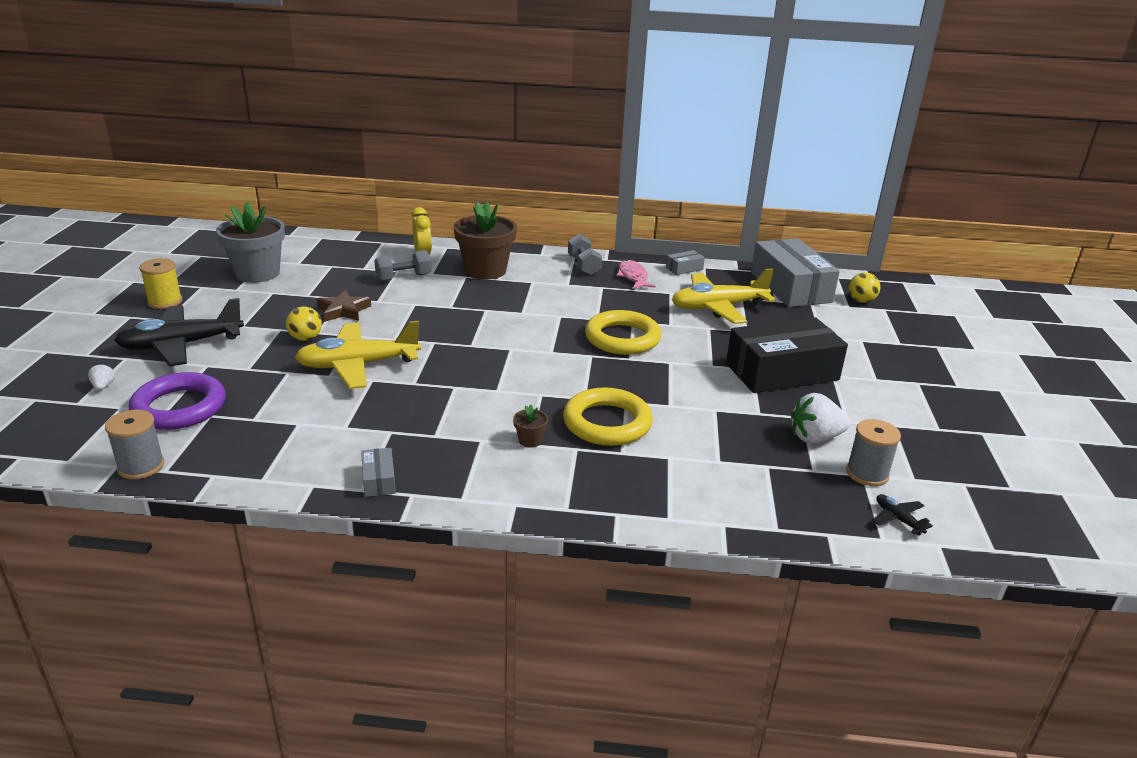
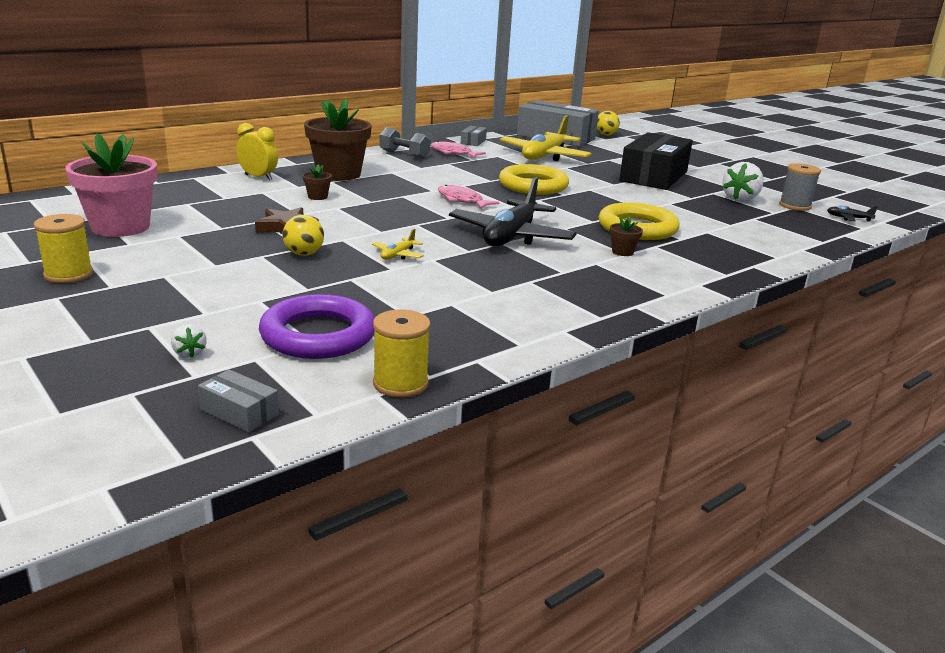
camera: 45 degrees left, 5 degrees down
(103, 386) = (189, 353): white strawberry -> white strawberry turned 150 degrees counterclockwise
(141, 466) = (400, 383): grey spool -> yellow spool
(181, 345) = (188, 297): black plane -> black plane (511, 236)
(257, 273) = (120, 227): grey flower pot -> pink flower pot
(358, 365) = (397, 255): yellow plane -> yellow plane, size x0.41
(379, 480) = (596, 308): grey box -> grey box (239, 412)
(403, 277) = (280, 194): grey dumbbell -> none
(423, 289) = (317, 197): none -> brown flower pot
(522, 331) = (462, 200): none -> pink fish

